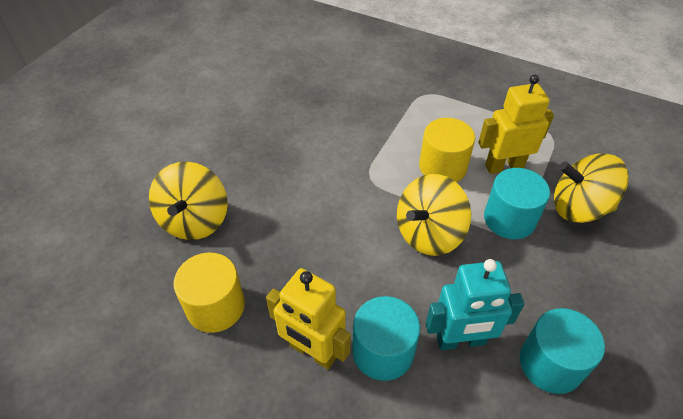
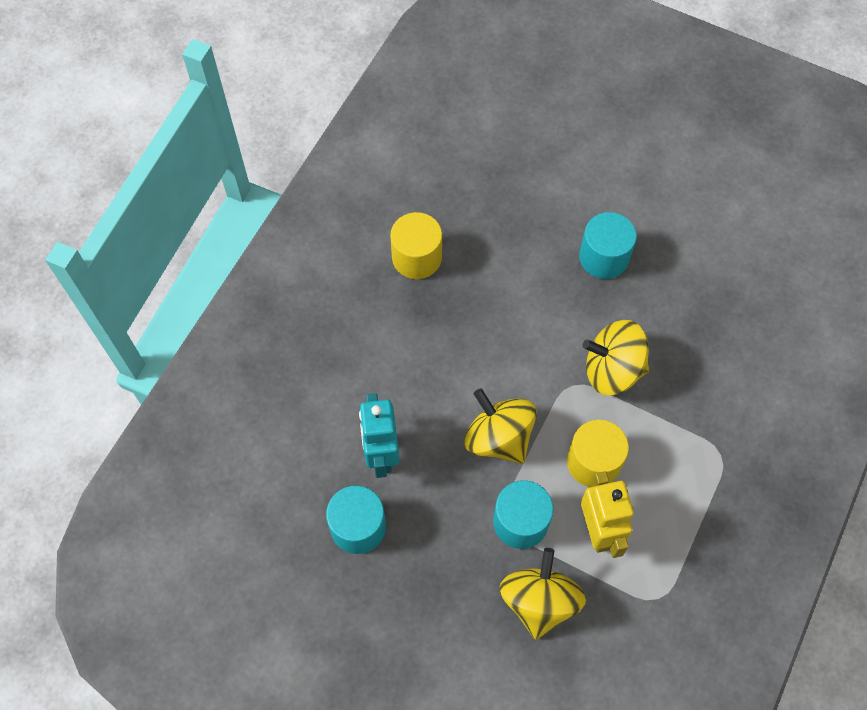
camera: 90 degrees right, 15 degrees up
(195, 220) = (509, 228): yellow spinning top -> yellow spinning top (612, 370)
(312, 351) = (374, 334): yellow robot -> none
(383, 351) = (373, 389): turquoise cylinder -> turquoise cylinder (604, 257)

